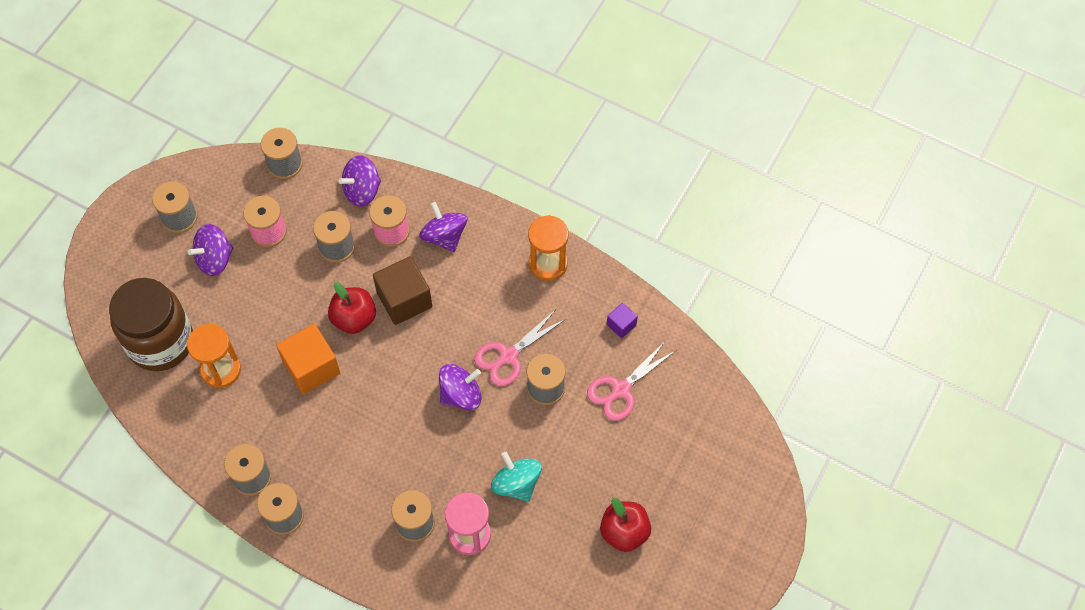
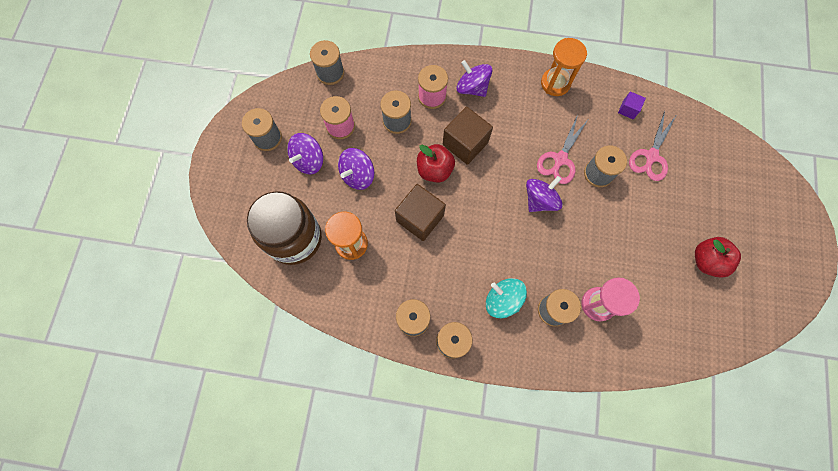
camera: 20 degrees left, 10 degrees up
(311, 367) = (420, 218): orange cube -> brown cube
(362, 190) = (396, 74): purple spinning top -> purple spinning top (358, 175)
(516, 484) = (612, 252): turquoise spinning top -> turquoise spinning top (502, 300)

